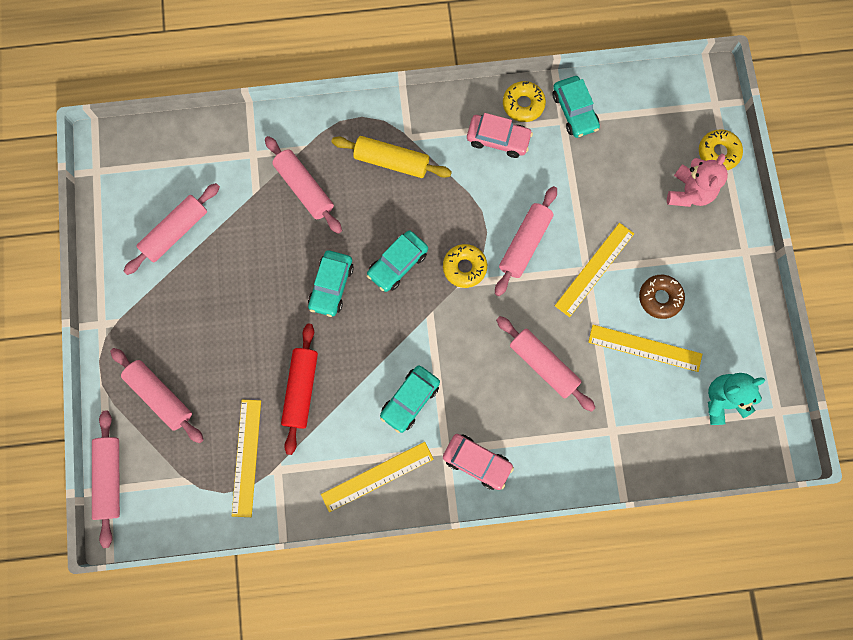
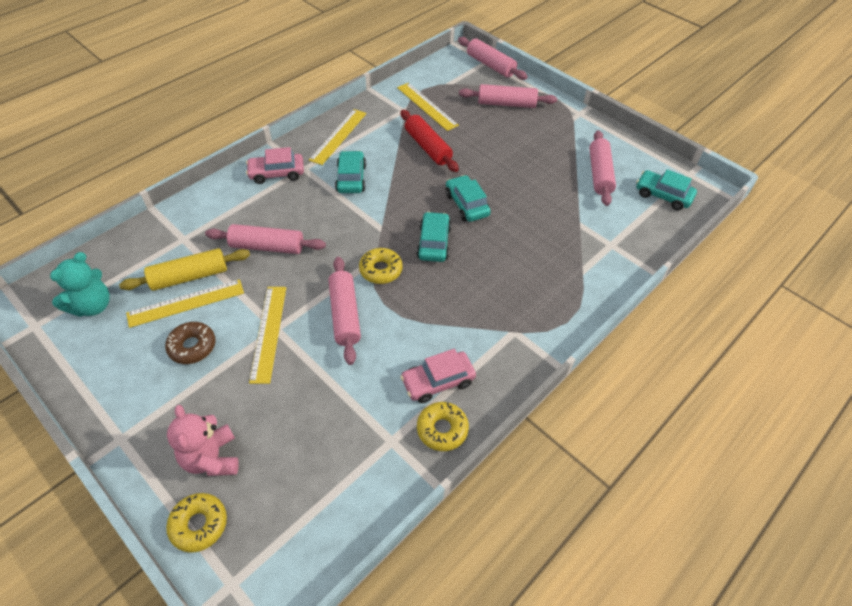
camera: 140 degrees right, 25 degrees down
(304, 188) = (550, 246): pink rolling pin -> none
(392, 161) = (508, 305): yellow rolling pin -> yellow rolling pin (189, 277)
(574, 111) = (387, 459): turquoise car -> turquoise car (663, 195)

